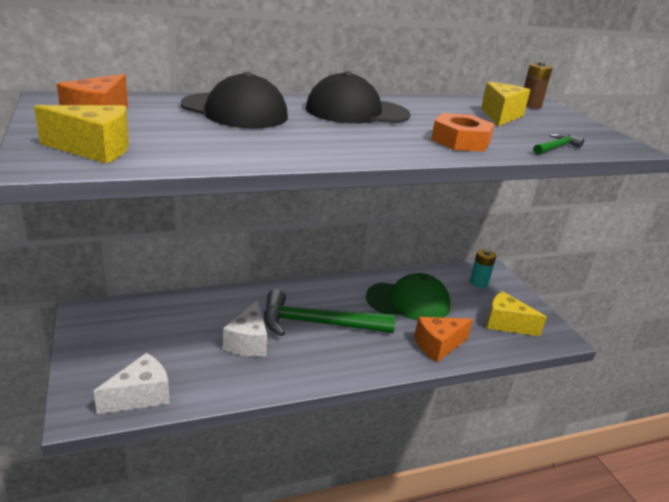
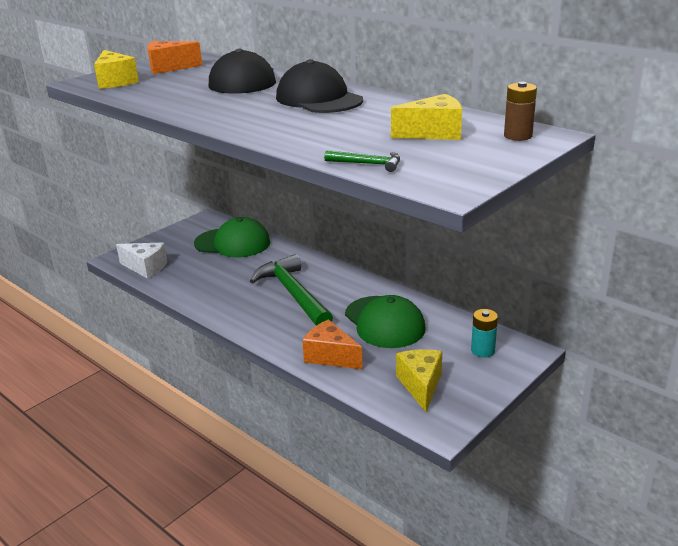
camera: 65 degrees right, 0 degrees up
(170, 317) = (232, 243): none -> green cap
(248, 342) = (237, 278): white cheese -> none
(460, 141) = (309, 135): orange nut -> none

